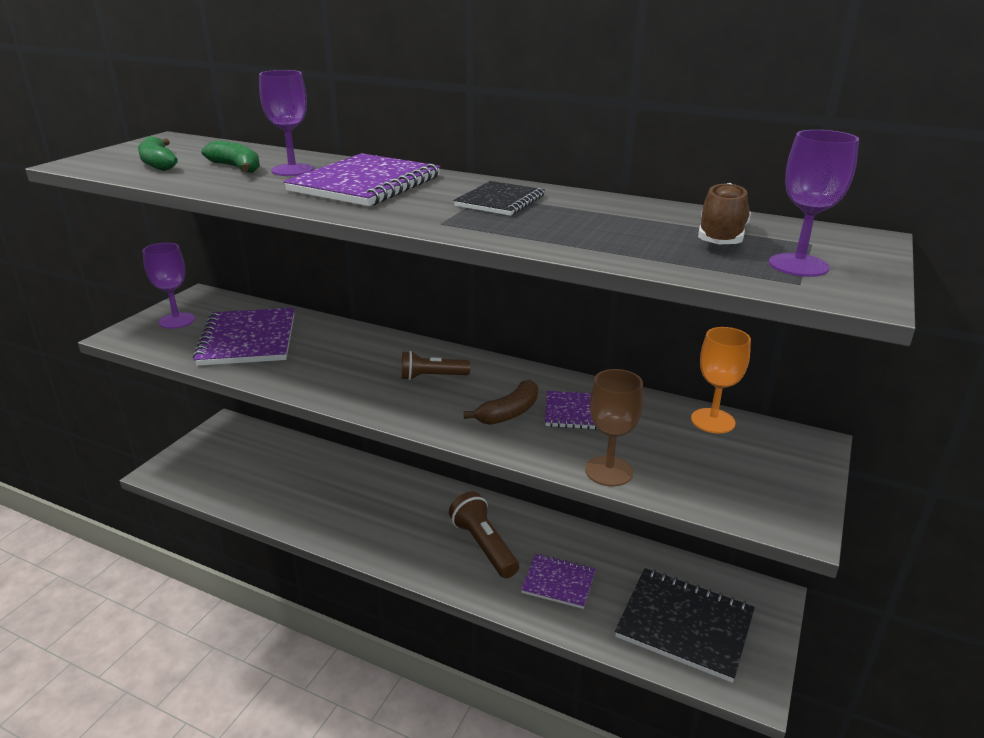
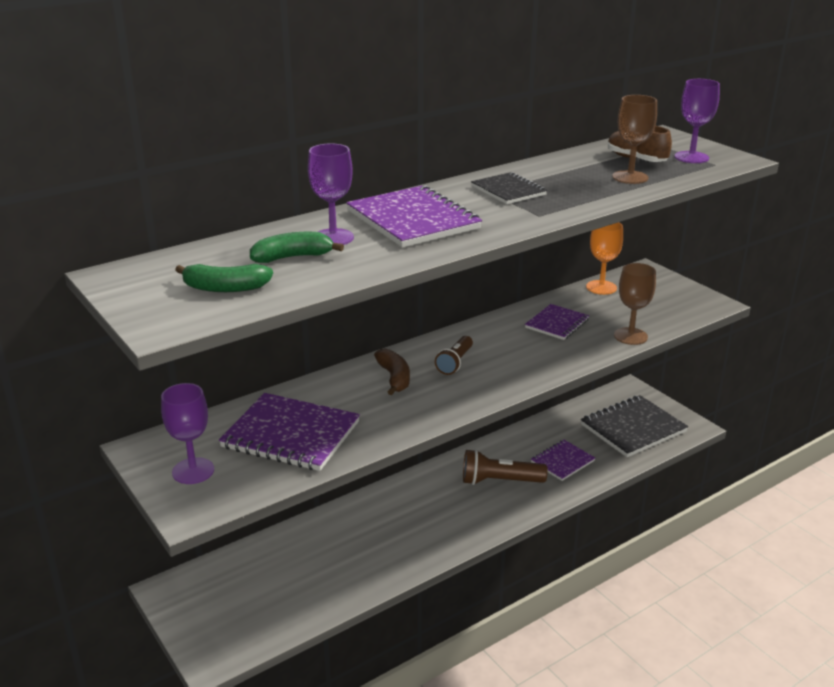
camera: 60 degrees left, 0 degrees up
(509, 413) = (535, 348): brown banana -> brown banana (394, 378)
(643, 243) = (630, 177): none -> brown goblet

